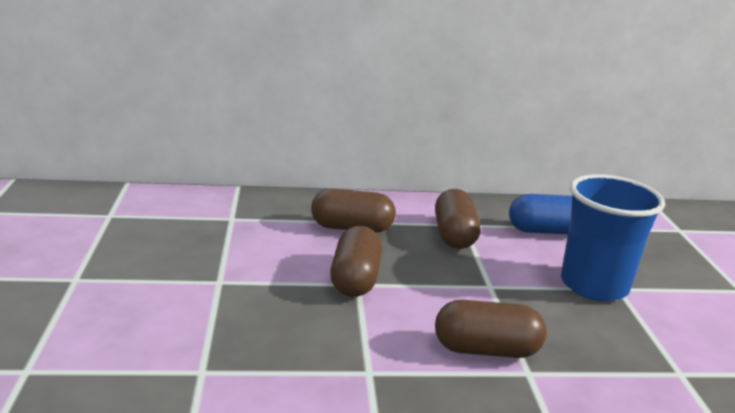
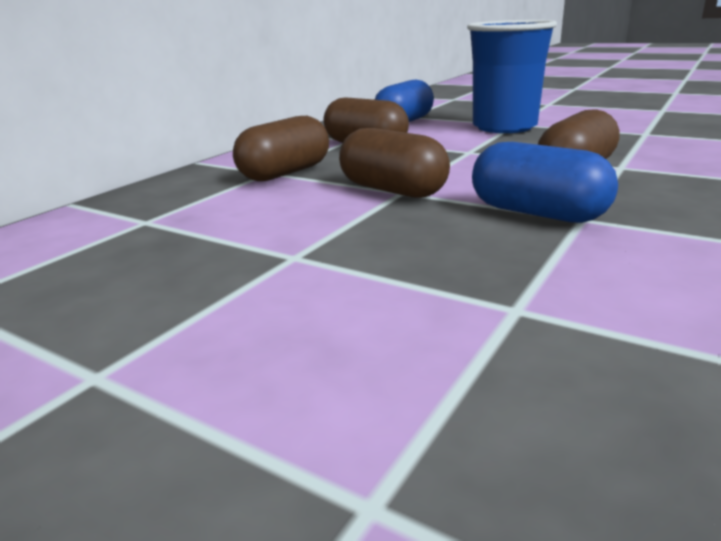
camera: 50 degrees left, 0 degrees up
(360, 350) = (537, 213): none -> blue capsule

